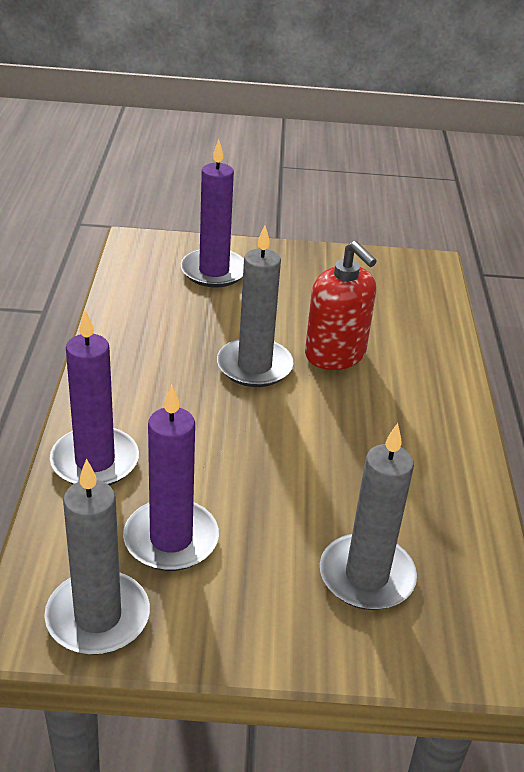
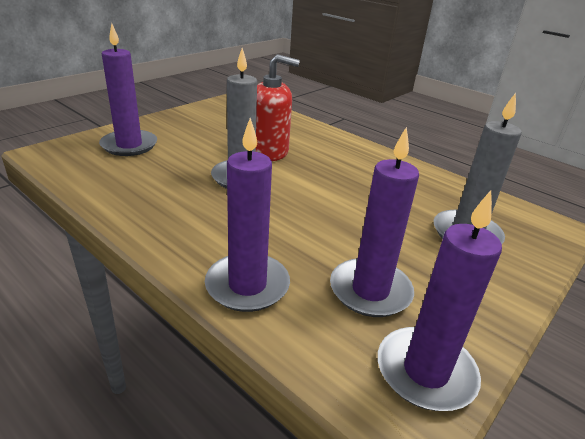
camera: 50 degrees left, 5 degrees down
(98, 617) = (425, 372): grey candle -> purple candle

